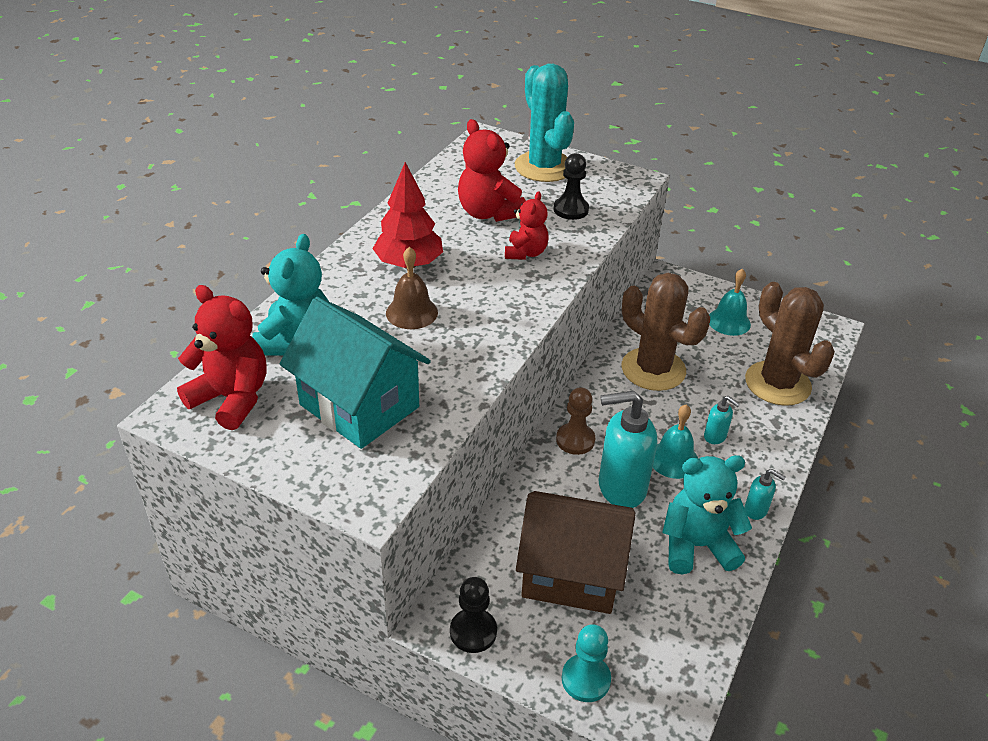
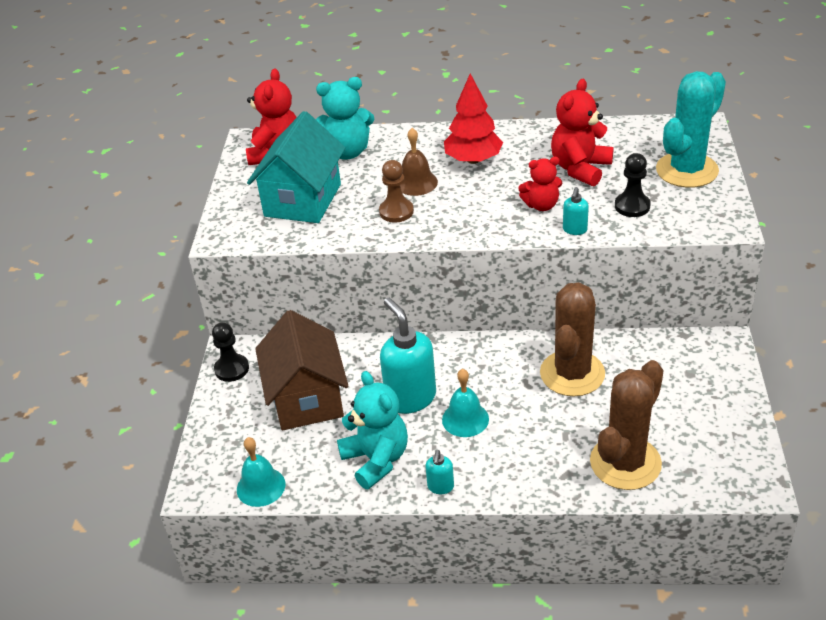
camera: 70 degrees right, 0 degrees up
(575, 440) = (445, 356): brown pawn -> brown pawn (396, 212)
(585, 679) = (220, 435): turquoise pawn -> none
(715, 437) = (514, 438): turquoise soap dispenser -> turquoise soap dispenser (574, 230)
(729, 321) = (692, 404): turquoise bell -> turquoise bell (261, 486)

